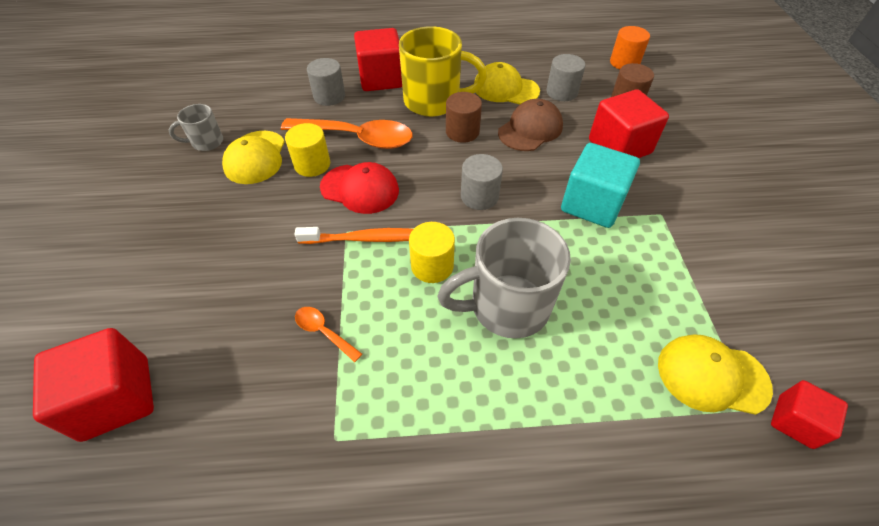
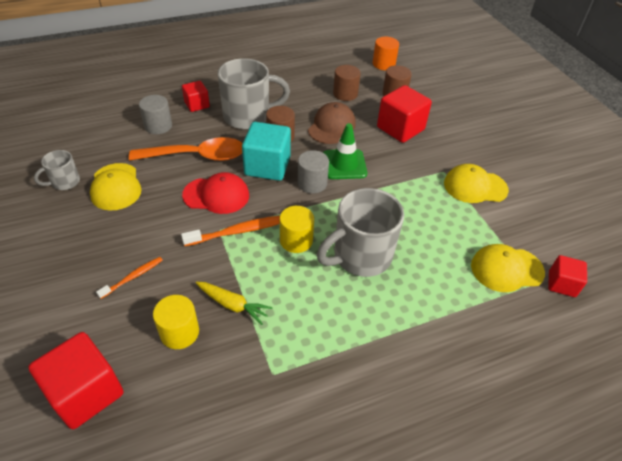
camera: 20 degrees left, 5 degrees down
(227, 268) = (133, 277): none -> orange toothbrush
(312, 164) = (168, 183): yellow cylinder -> yellow cylinder (179, 332)
(323, 332) = (233, 305): orange spoon -> yellow carrot
(381, 79) = (197, 105): red cube -> red cube, size x0.58
(434, 101) = (248, 116): yellow mug -> grey mug
(505, 89) = (301, 98): yellow cap -> yellow cap (475, 187)
(529, 180) = (344, 164): none -> green traffic cone
(562, 92) = (345, 94): grey cylinder -> brown cylinder
(592, 204) = (395, 173): turquoise cube -> turquoise cube (267, 166)

